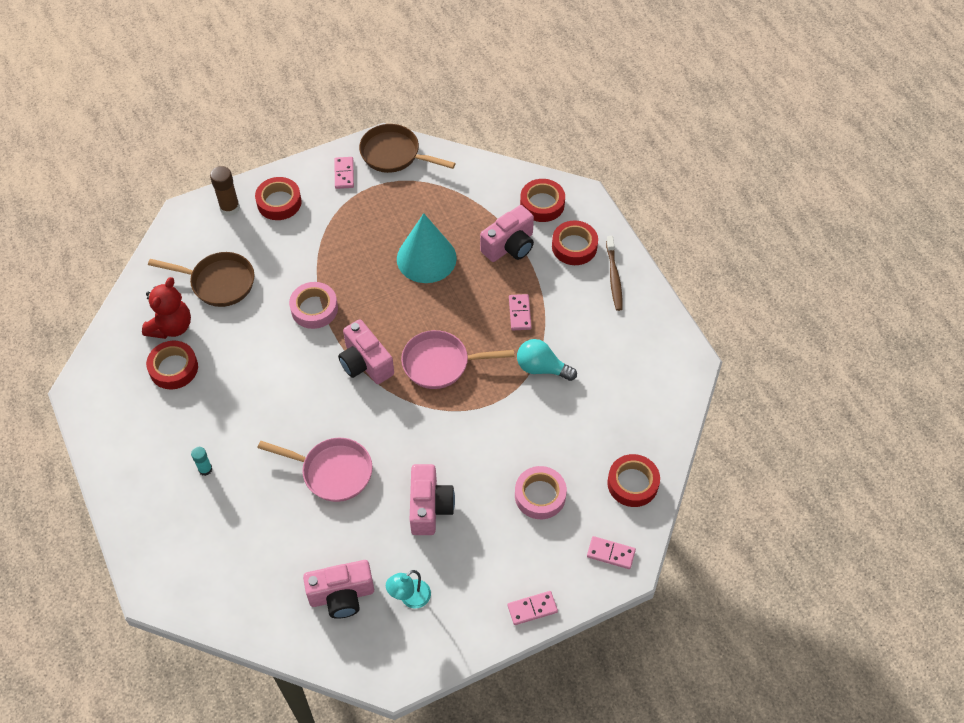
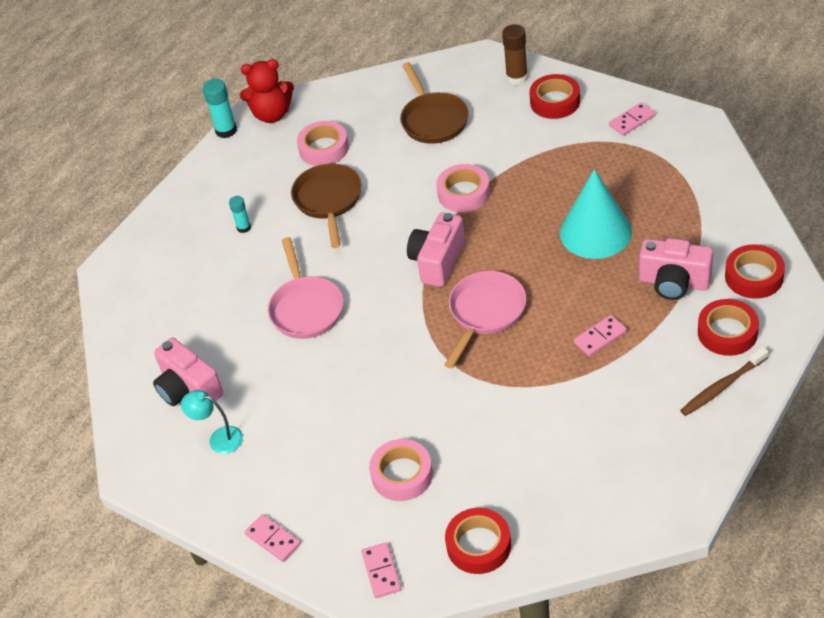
camera: 65 degrees right, 10 degrees down
(78, 424) = (226, 130): none -> turquoise glue stick
(171, 326) = (363, 121): red teddy bear -> red teddy bear (272, 114)
(173, 368) = (324, 148): red tape -> pink tape
(394, 154) = (692, 138): brown pan -> brown pan (328, 201)
(429, 507) = (323, 397): pink camera -> none
(440, 363) = (485, 313): pink pan -> pink pan turned 60 degrees clockwise
(541, 368) = (551, 392): turquoise light bulb -> none

